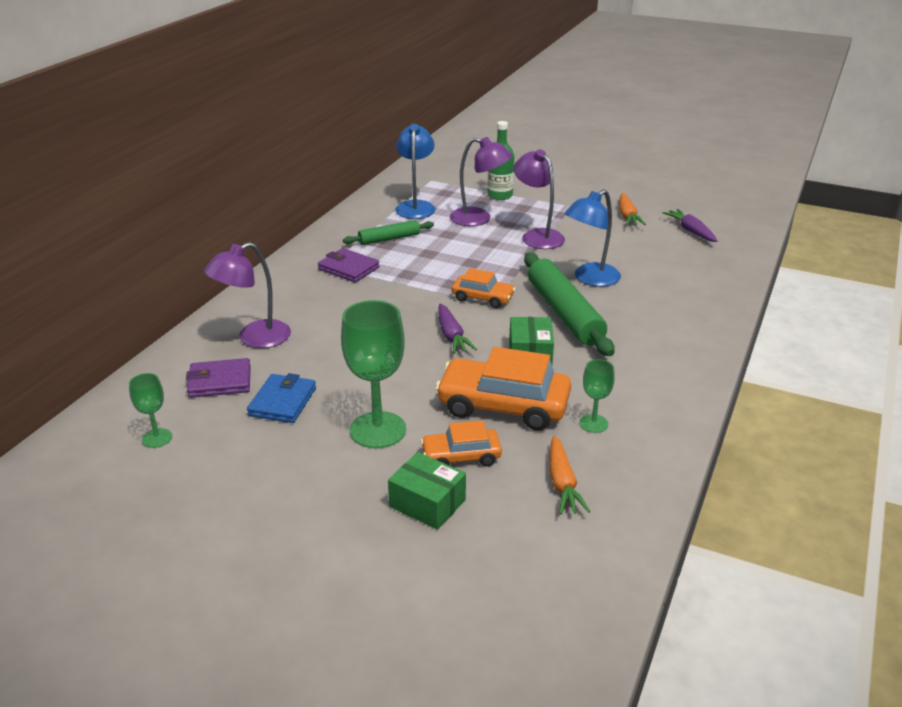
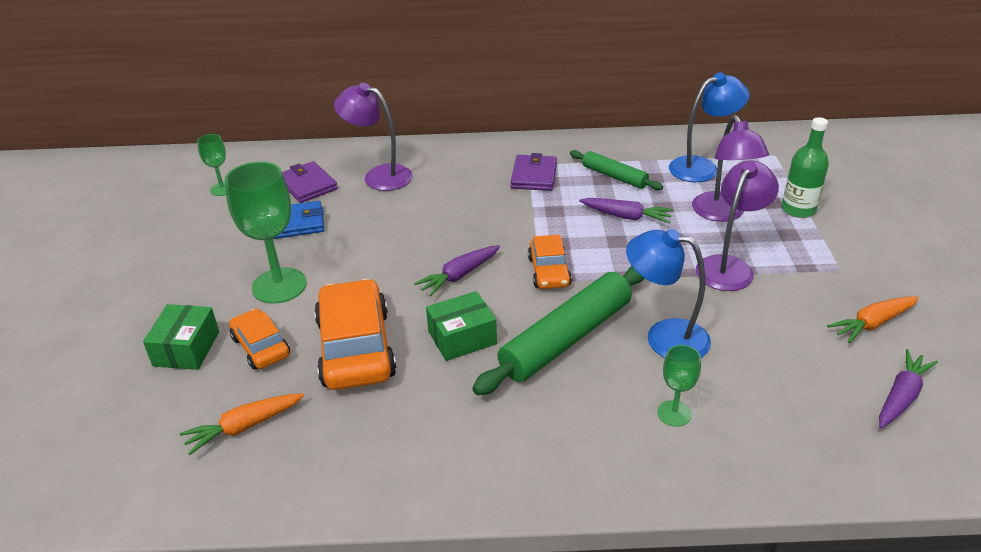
camera: 65 degrees right, 5 degrees up
(446, 250) = (626, 216): none -> purple carrot
(593, 423) = (357, 422): green goblet -> green goblet (674, 413)

